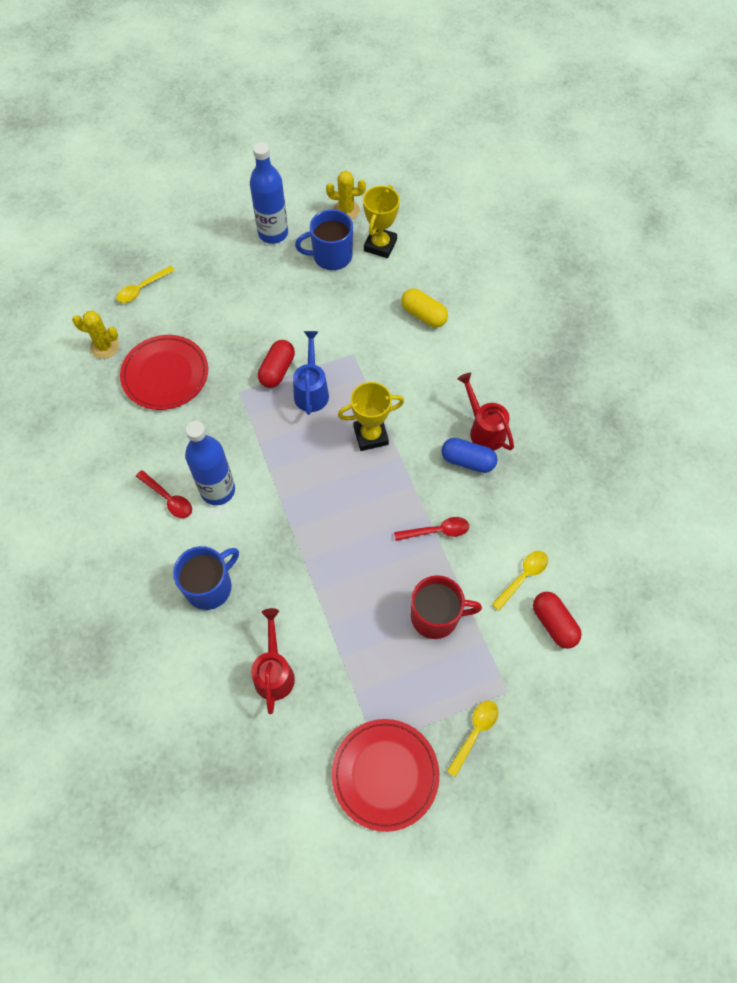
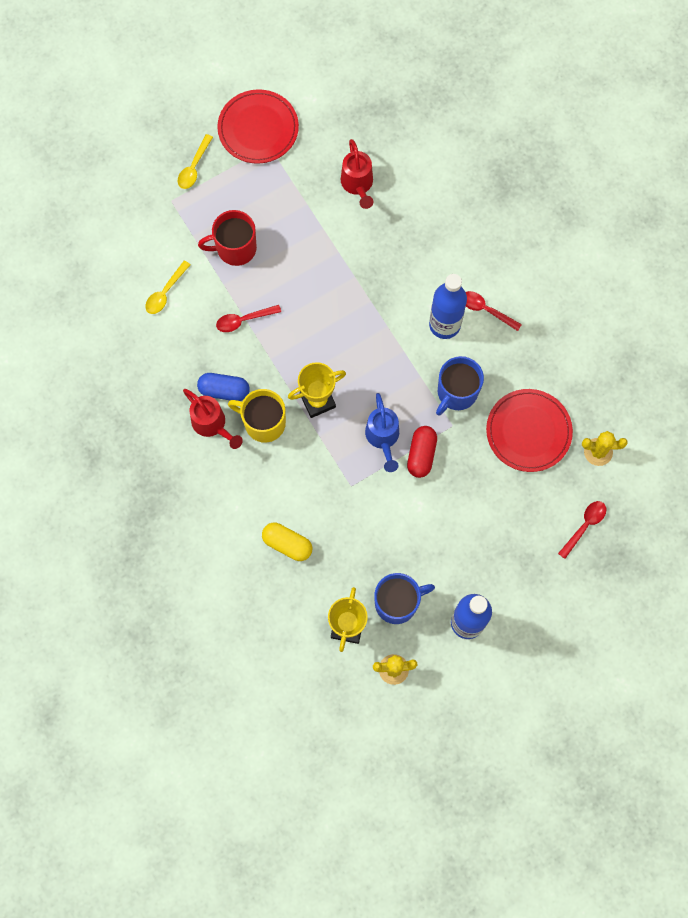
camera: 170 degrees right, 10 degrees up
(142, 289) = (584, 526): yellow spoon -> red spoon
(210, 586) = (427, 241): blue mug -> blue mug (456, 393)
(430, 423) = (263, 422): none -> yellow mug
(554, 623) = (137, 258): red capsule -> none

